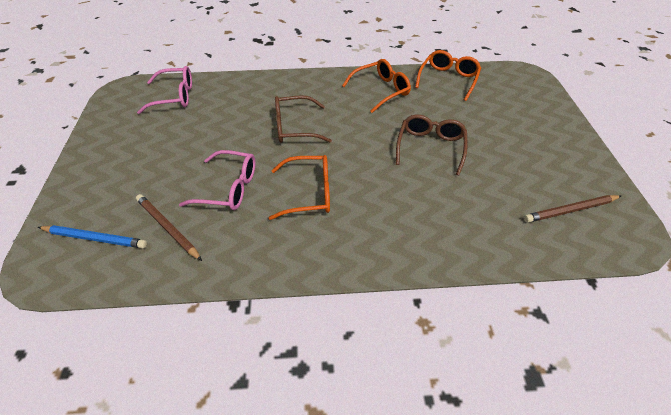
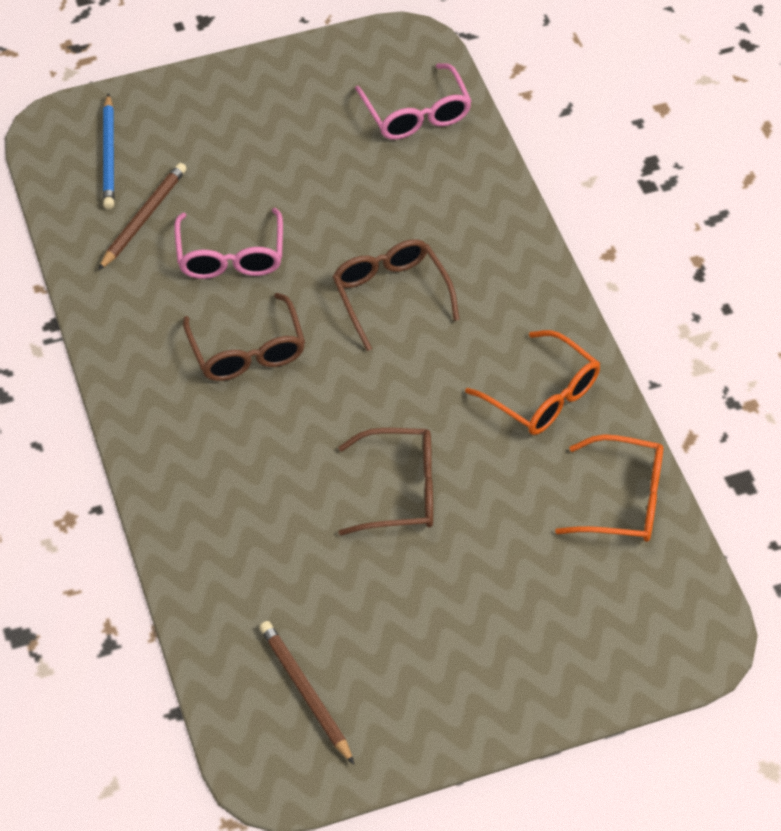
camera: 75 degrees right, 5 degrees up
(308, 193) = (247, 350): orange glasses -> brown glasses

